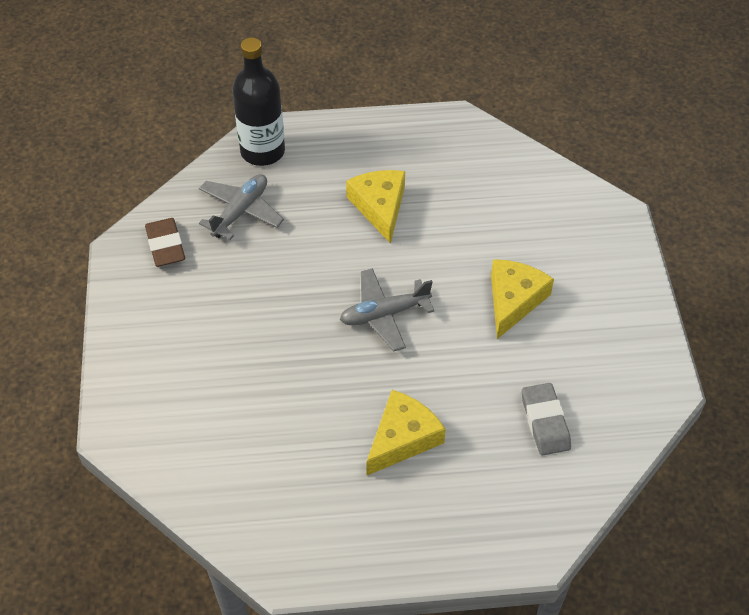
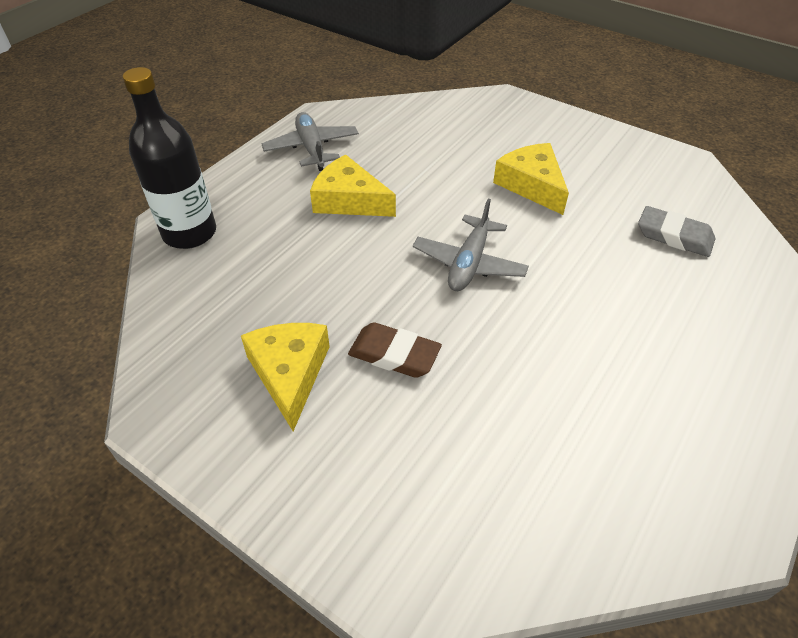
camera: 50 degrees left, 5 degrees down
(165, 246) = (200, 372): brown eraser -> brown eraser (394, 354)
(240, 211) = (236, 288): grey plane -> grey plane (312, 148)
(402, 438) = (624, 332): yellow cheese -> yellow cheese (289, 373)

